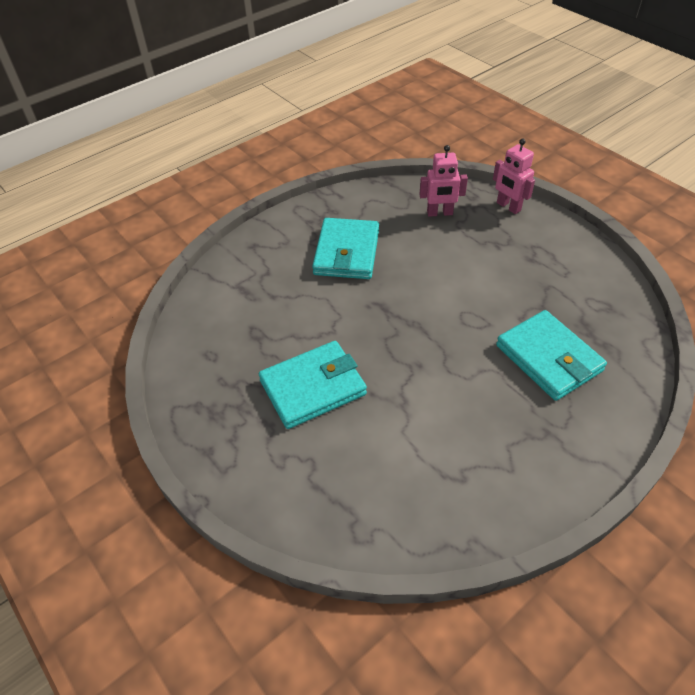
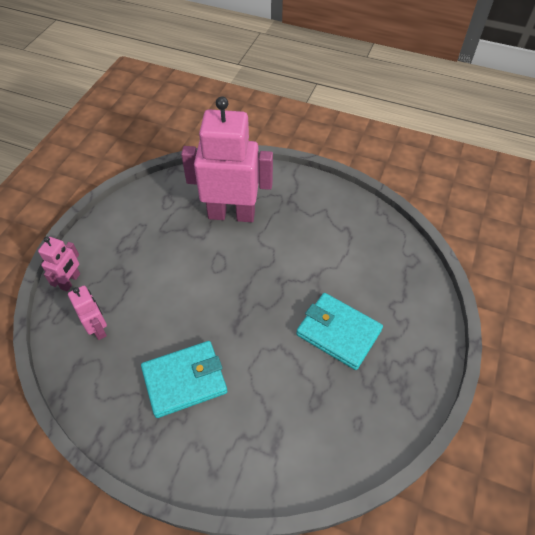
camera: 120 degrees left, 5 degrees up
(548, 358) = (231, 214): turquoise wallet -> pink robot

